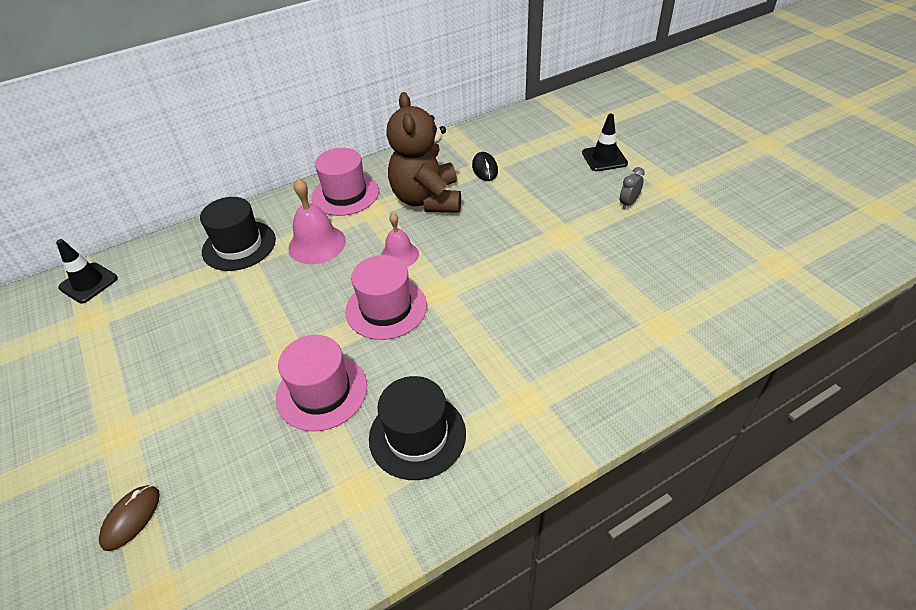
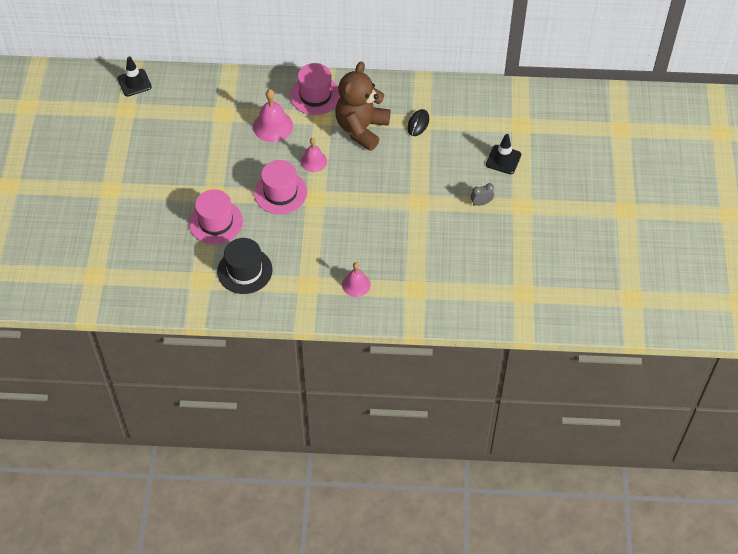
camera: 30 degrees right, 10 degrees up
(131, 518) = (99, 235): brown mouse -> none
(239, 245) = (228, 101): black hat -> none
(587, 364) = (356, 284): none -> pink bell

